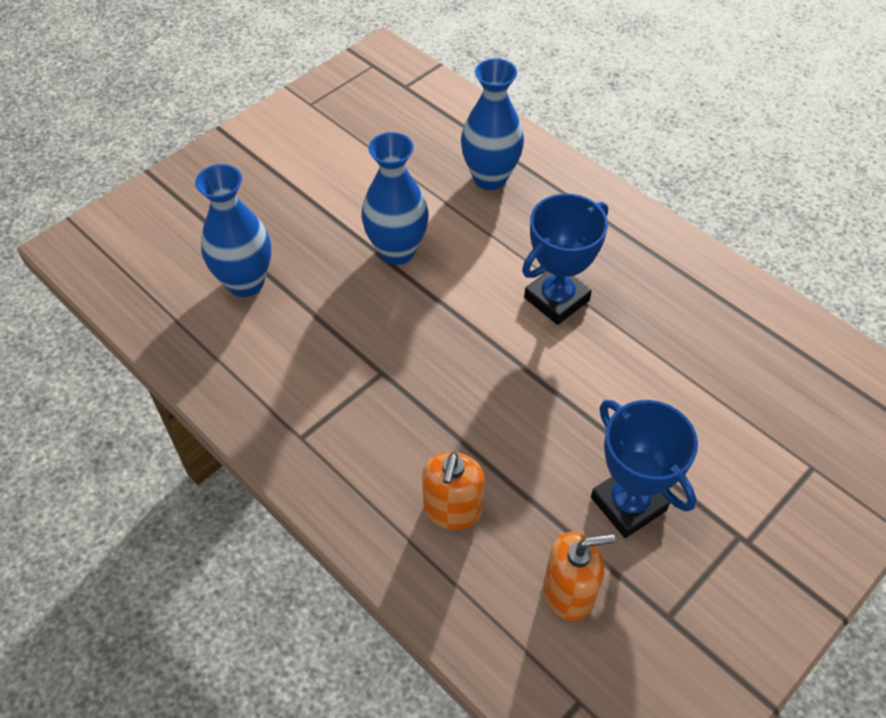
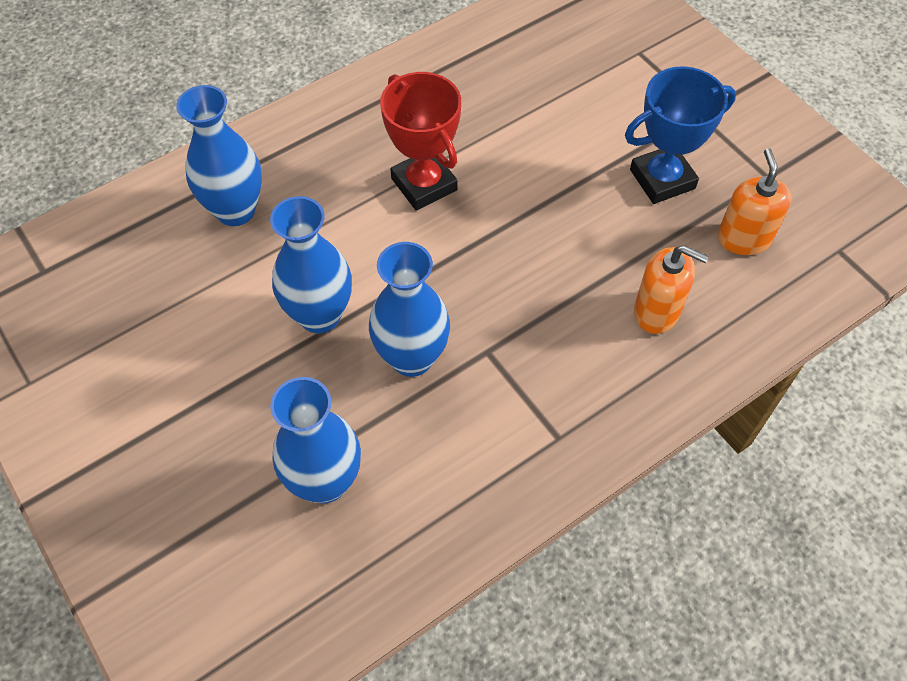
camera: 80 degrees left, 5 degrees up
(366, 319) = (412, 358): none -> blue vase
(556, 299) = (424, 184): blue trophy -> red trophy

